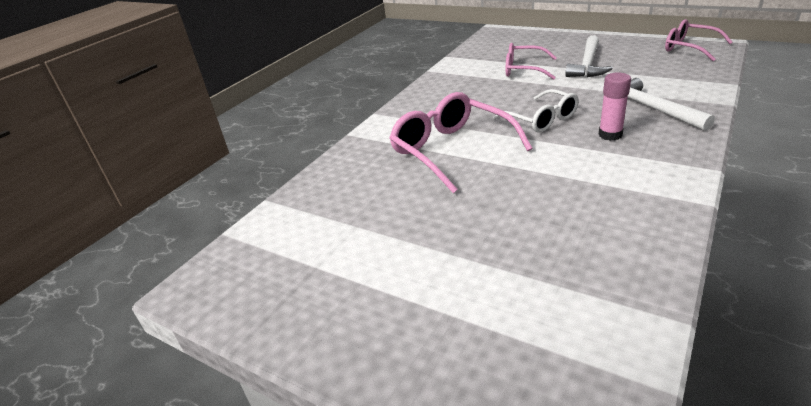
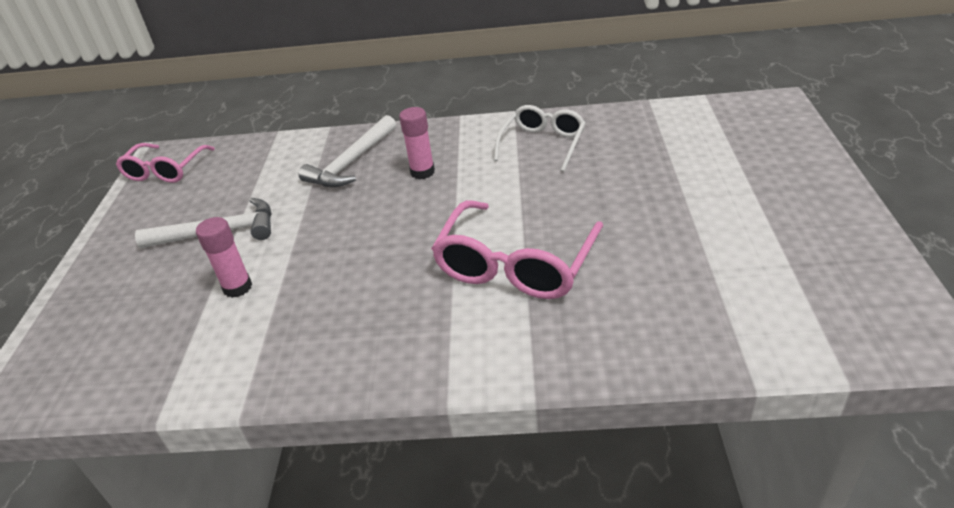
camera: 120 degrees left, 5 degrees up
(523, 69) = (237, 287): pink glasses -> pink glue stick
(542, 119) = (404, 222): white glasses -> white glasses (543, 144)

